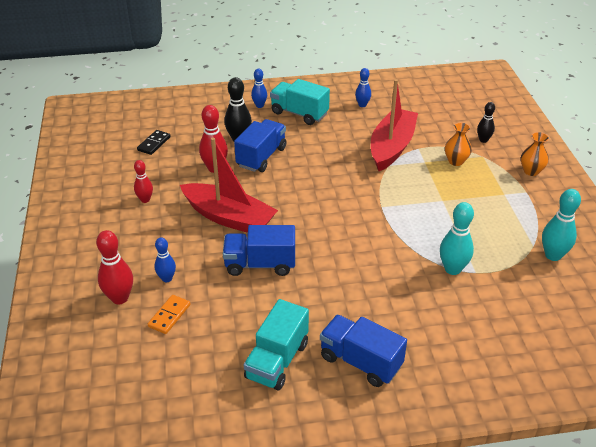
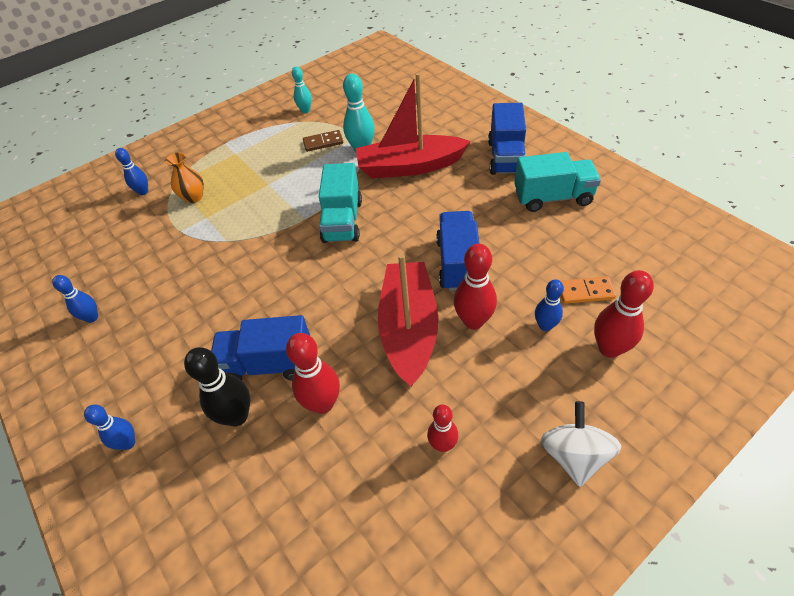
camera: 115 degrees left, 10 degrees up
(85, 243) = (574, 455): none -> white spinning top
(154, 143) = (305, 537): black domino -> none
(205, 248) = (473, 321): none -> red bowling pin
(260, 264) = (458, 263): blue truck -> blue truck turned 150 degrees counterclockwise
(299, 113) = (137, 377): turquoise truck -> turquoise truck (342, 221)
(392, 147) = (187, 252): red boat -> red boat (409, 167)
(483, 140) = (143, 192): black bowling pin -> blue bowling pin
(483, 249) = (323, 142): none -> brown domino
(531, 171) = (188, 149): orange vase -> none
(553, 255) = (305, 110): turquoise bowling pin -> turquoise bowling pin, size x0.63

